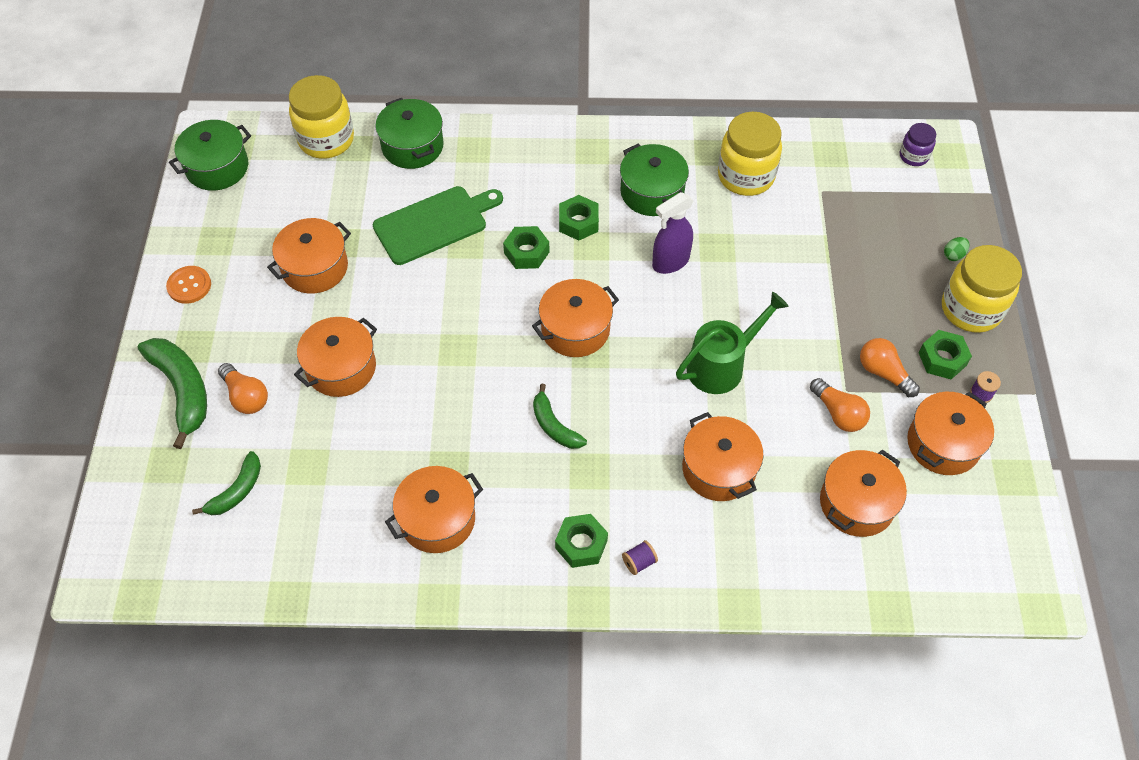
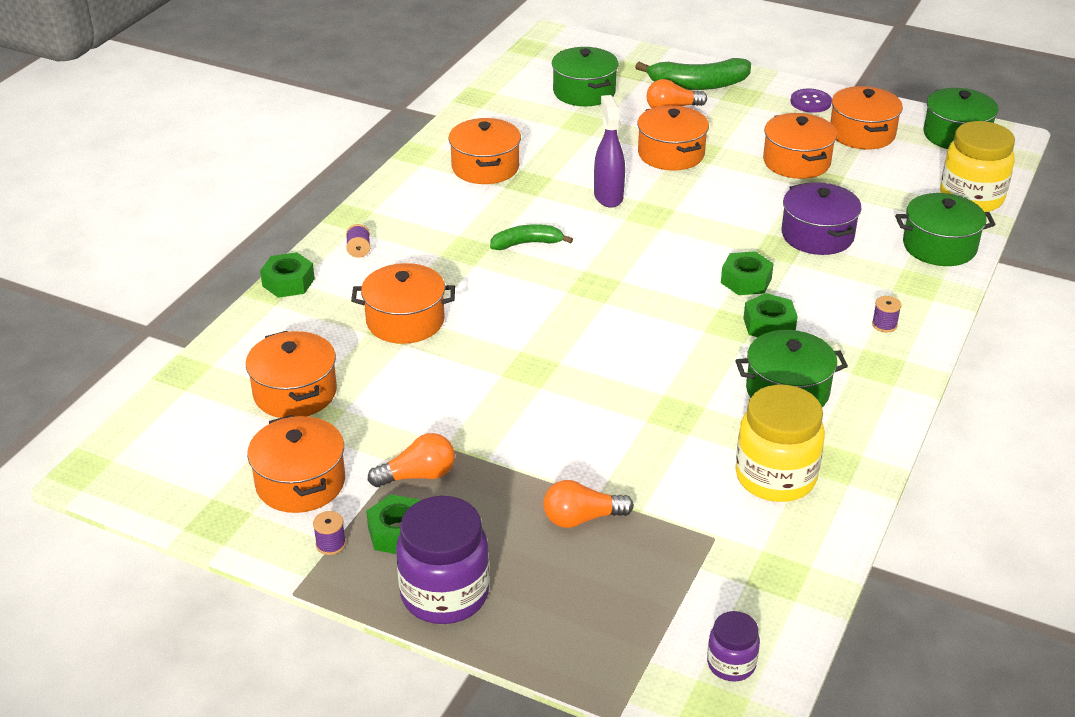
camera: 115 degrees right, 20 degrees down
(189, 285) = (810, 102): orange button -> purple button
(237, 491) = (584, 92): green banana -> green pot
(434, 224) = (817, 235): green cutting board -> purple pot
(539, 157) = (884, 325): none -> purple spool
(575, 329) = (627, 284): orange pot -> orange pot (862, 134)
(581, 544) = (401, 226): green nut -> green nut (288, 282)
(670, 262) = (674, 371): purple spray bottle -> purple spray bottle (608, 196)
(722, 365) = (517, 362): green watering can -> none
(838, 413) = (398, 421): orange light bulb -> orange light bulb (581, 518)
(953, 255) = (535, 620): green egg -> none
(971, 309) = (444, 594): yellow jar -> purple jar

